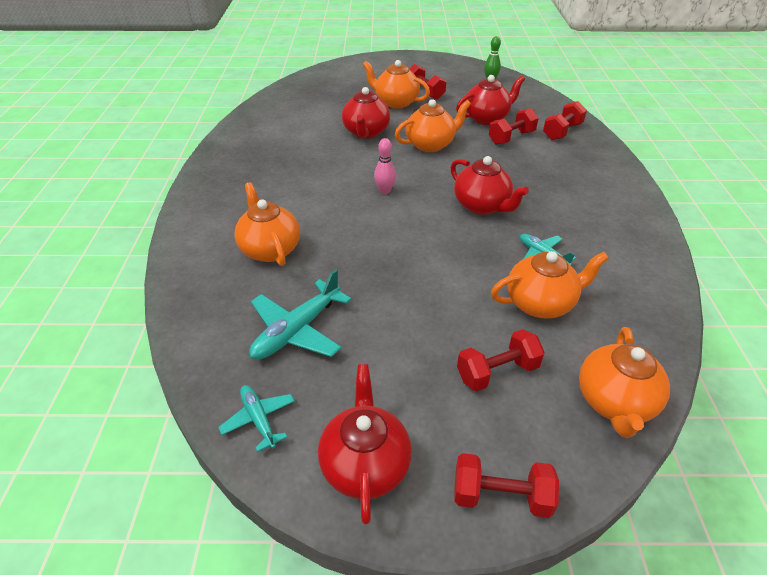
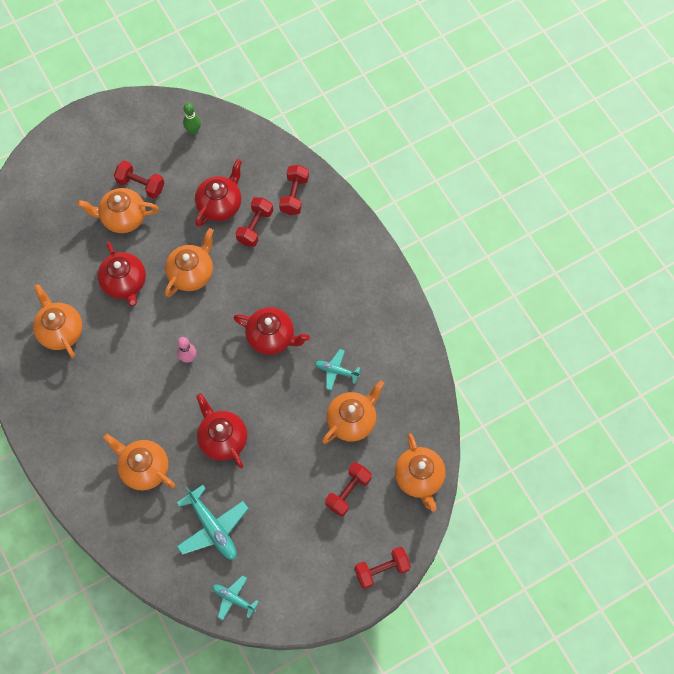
camera: 30 degrees left, 25 degrees up
(286, 140) = (60, 331): none -> orange teapot
(297, 330) = (213, 528): turquoise plane -> turquoise plane turned 45 degrees counterclockwise
(365, 464) = (306, 591): red teapot -> red teapot (222, 439)

